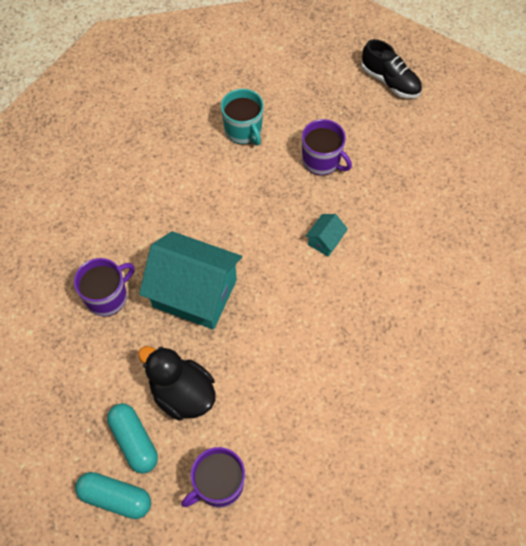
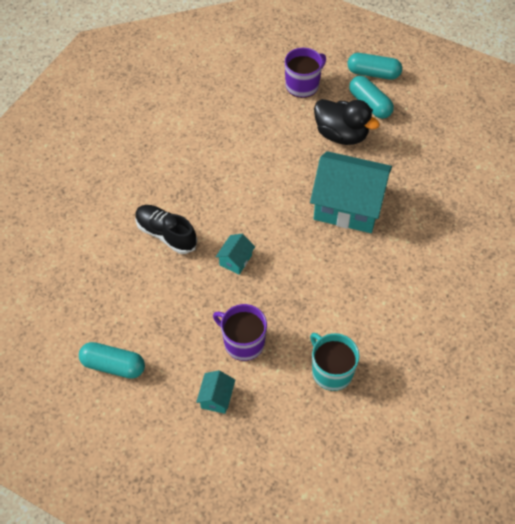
camera: 175 degrees right, 5 degrees down
(107, 297) = (423, 197): purple mug -> none
(348, 118) = (216, 398): none -> turquoise house
(390, 81) = (166, 454): black shoe -> black shoe (166, 234)
(442, 150) = (113, 365): none -> turquoise capsule

